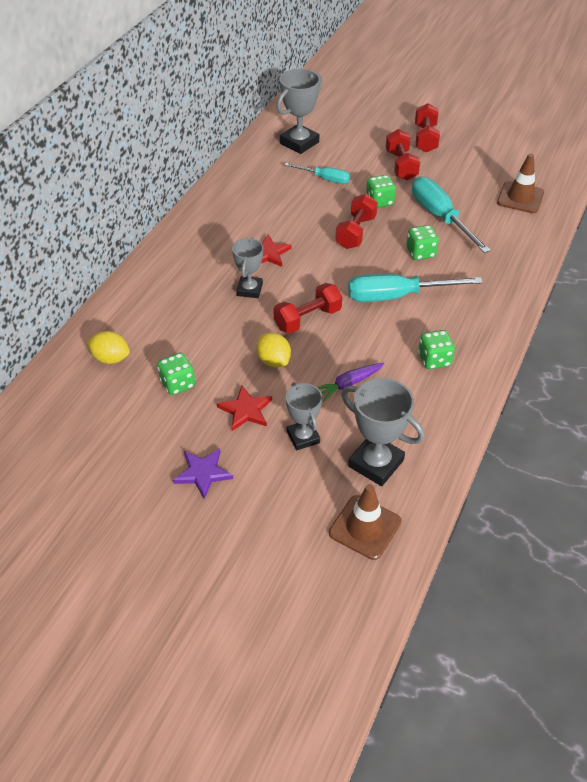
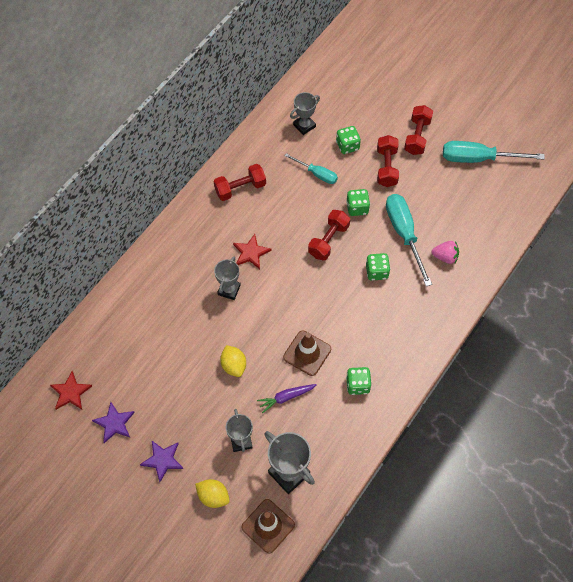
camera: 10 degrees right, 15 degrees up
(111, 358) = (111, 342): yellow lemon -> yellow lemon (213, 496)
(129, 441) = (114, 423): none -> purple star
(178, 384) = (157, 375): green dice -> green dice (347, 146)
(245, 410) = (203, 409): red star -> red star (70, 392)
(299, 143) = (304, 126): grey trophy -> grey trophy, size x0.65
(307, 319) = (268, 328): red dumbbell -> red dumbbell (240, 188)
(397, 296) = (345, 316): turquoise screwdriver -> turquoise screwdriver (478, 158)
(494, 231) = (445, 257): none -> pink strawberry
(520, 198) = (479, 221): brown traffic cone -> brown traffic cone (307, 353)

